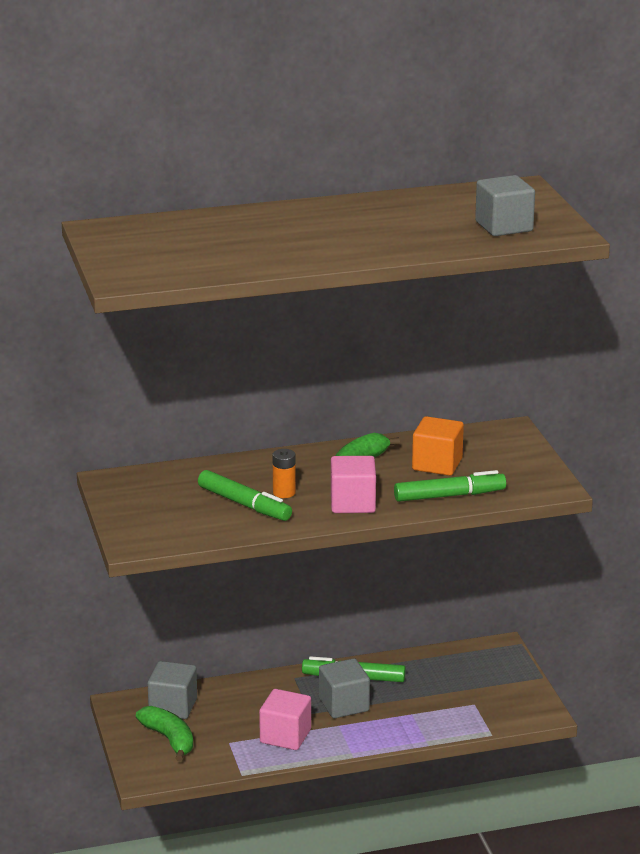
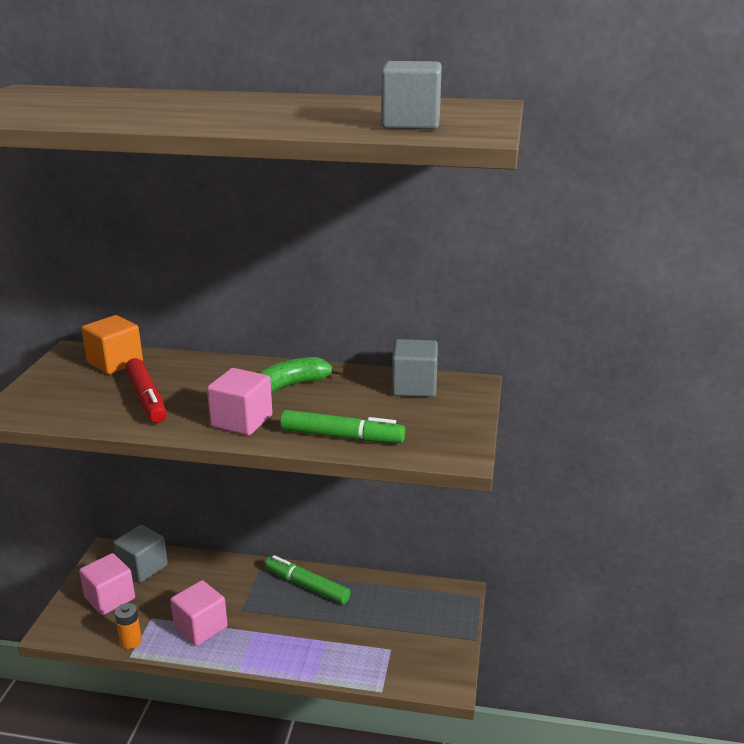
camera: 25 degrees right, 0 degrees up
(169, 739) = (110, 598): green banana -> pink cube
(244, 504) = (147, 398): green marker -> red marker
(284, 493) = (194, 396): orange battery -> orange battery (131, 641)
(344, 705) = (276, 611): grey cube -> grey cube (414, 387)
(437, 464) = (364, 402): orange cube -> orange cube (115, 362)

